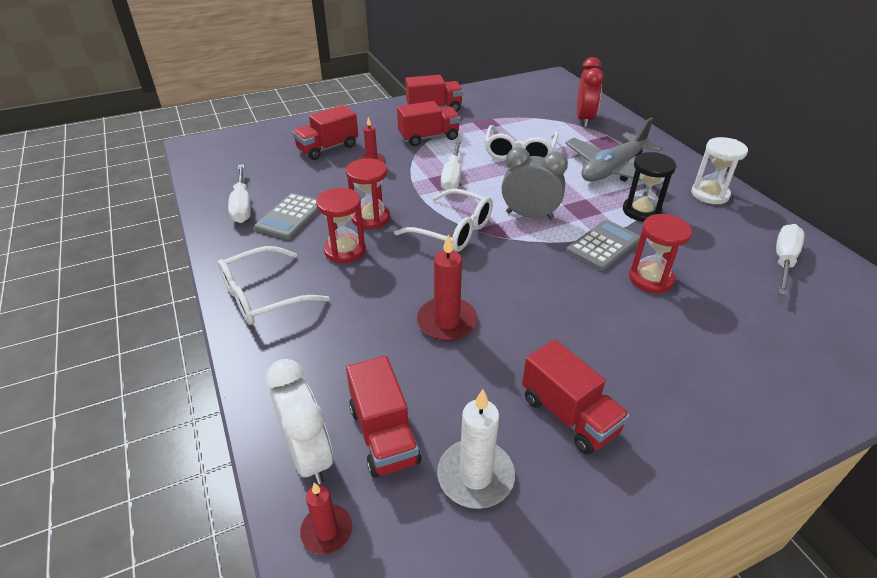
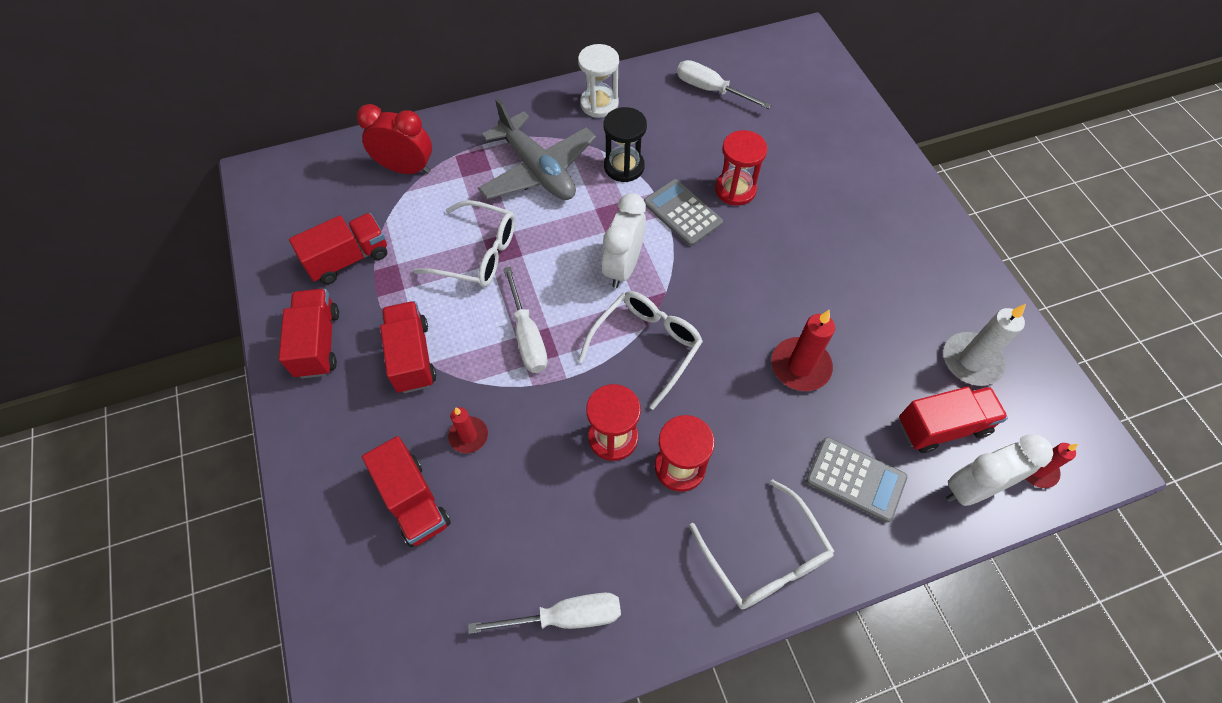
camera: 85 degrees left, 20 degrees up
(290, 217) = (601, 542): grey calculator -> grey calculator (855, 479)
(452, 177) = (527, 336): white screwdriver -> white screwdriver turned 60 degrees clockwise
(529, 215) = (623, 267): grey clock -> white clock
(569, 415) = (904, 287): red truck -> red truck (348, 259)

